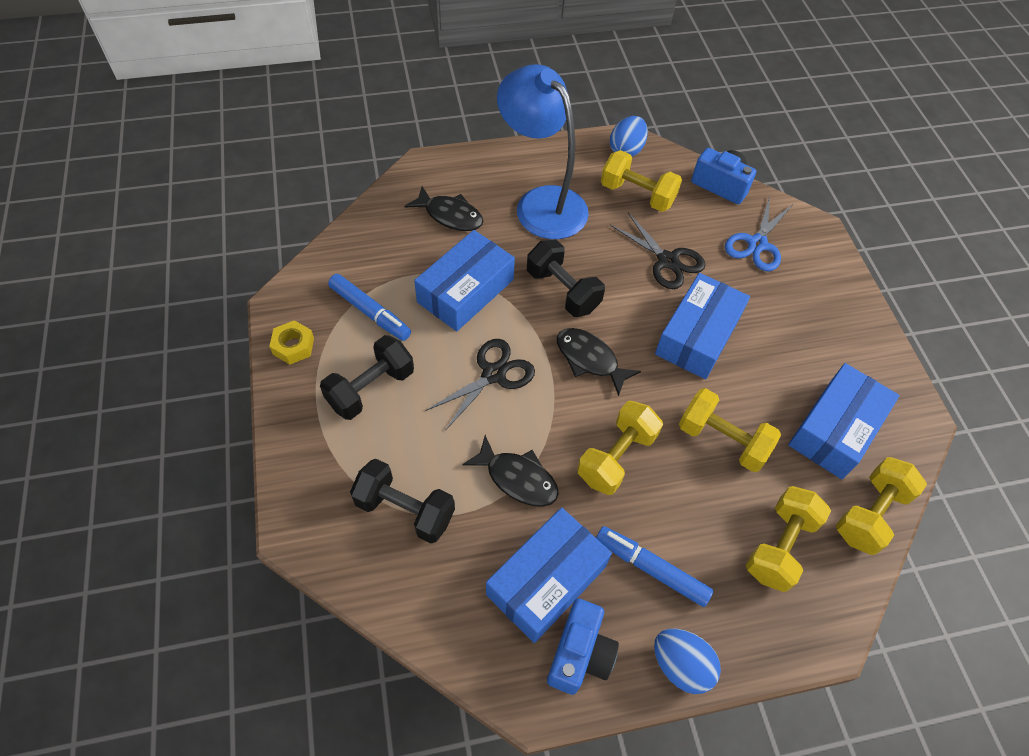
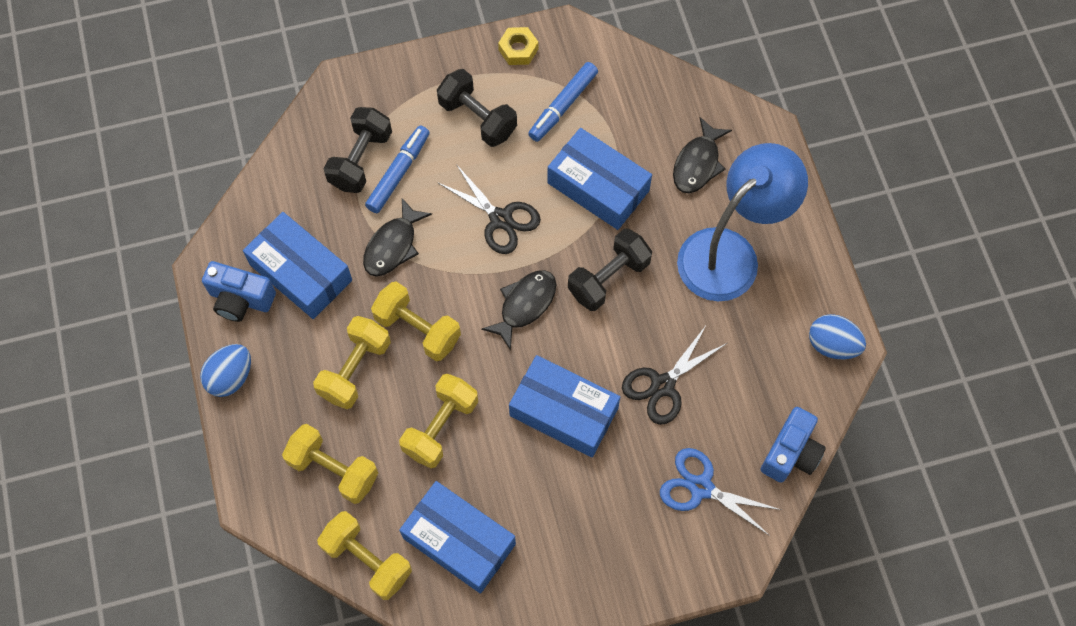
camera: 90 degrees right, 10 degrees up
(637, 195) = (759, 356): yellow dumbbell -> yellow dumbbell (355, 369)
(651, 568) = (312, 356): blue marker -> blue marker (399, 173)

